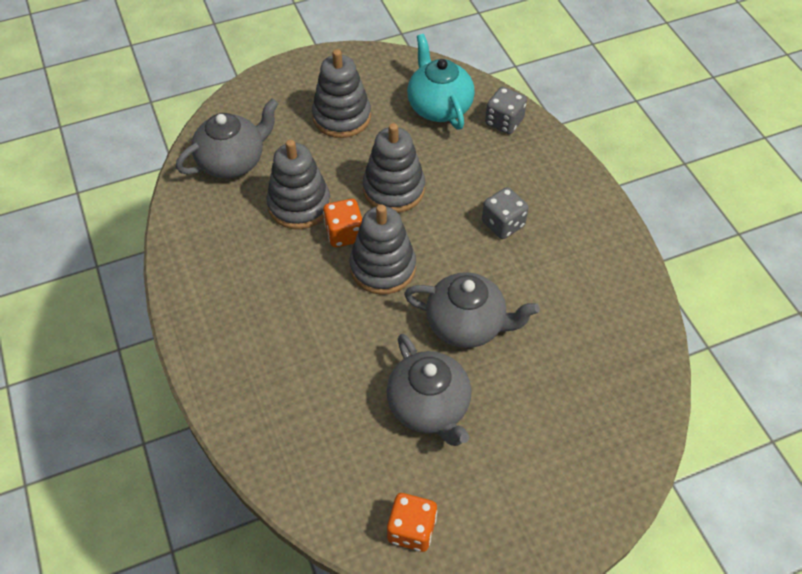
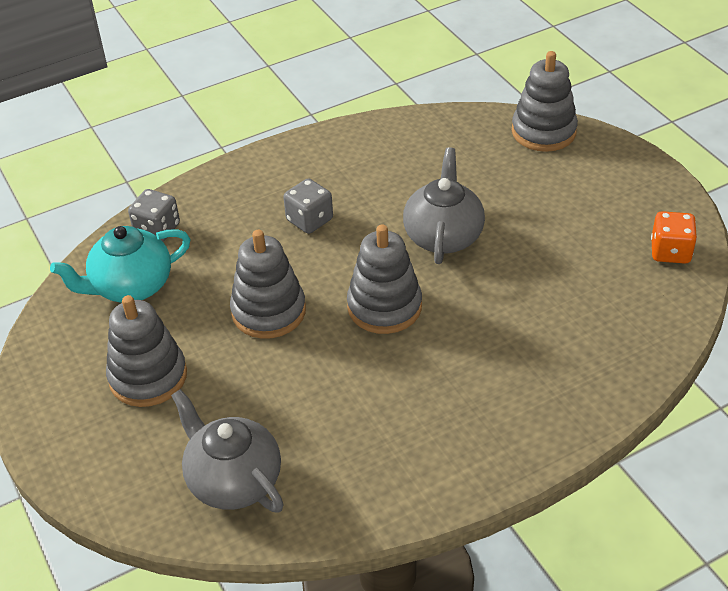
camera: 95 degrees left, 10 degrees down
(299, 205) = (303, 395): grey stacking toy -> grey stacking toy (543, 131)
(344, 234) = (342, 346): orange dice -> none
(429, 407) = (544, 253): grey teapot -> none

